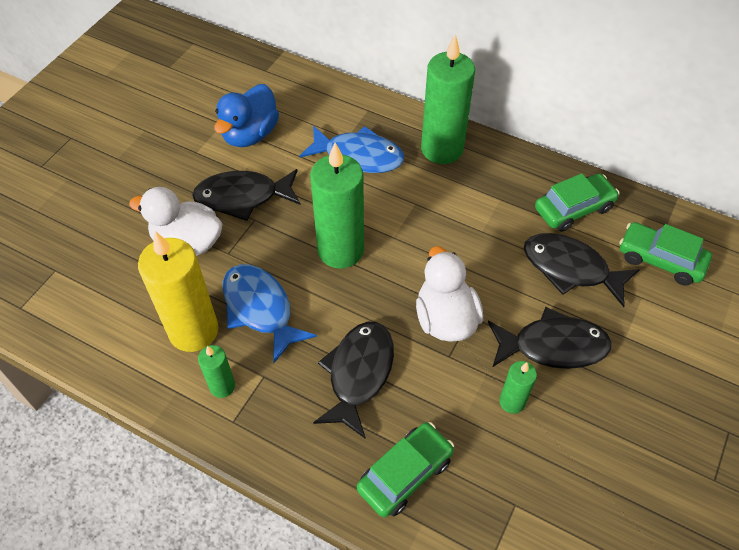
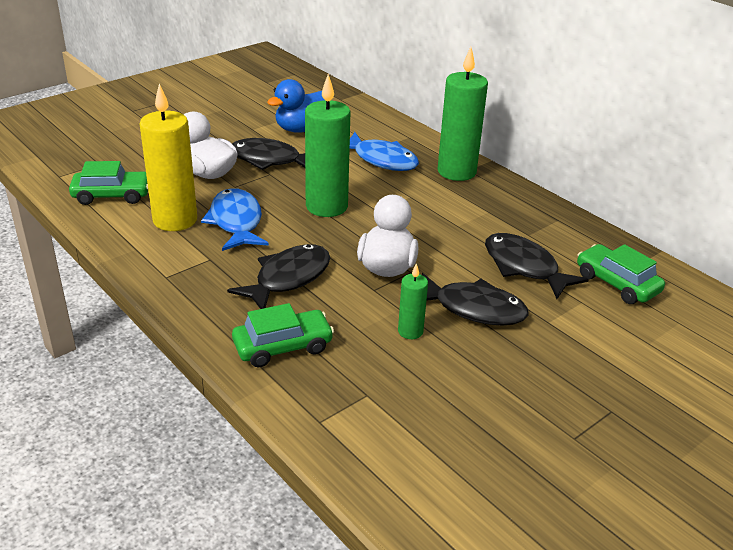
camera: 20 degrees right, 20 degrees down
(222, 386) = (173, 255): green candle -> none
(573, 208) = (553, 233): green car -> green car (112, 195)

